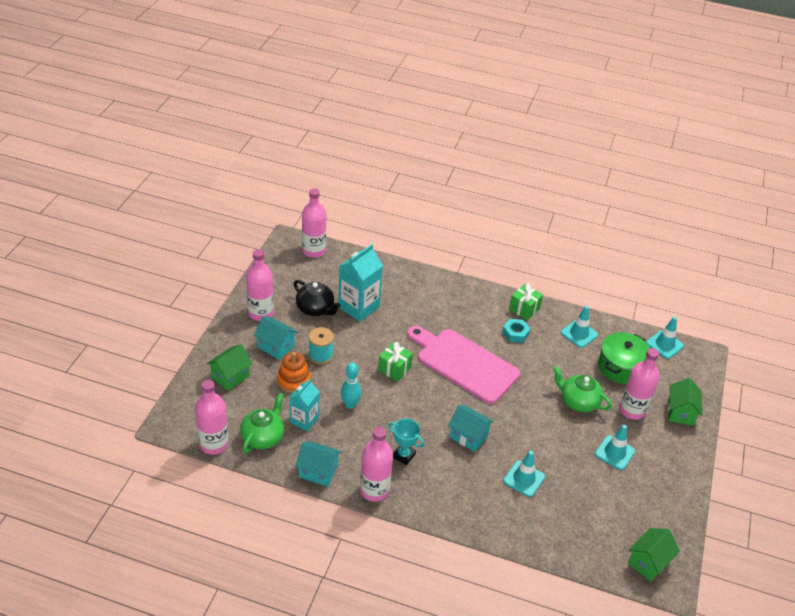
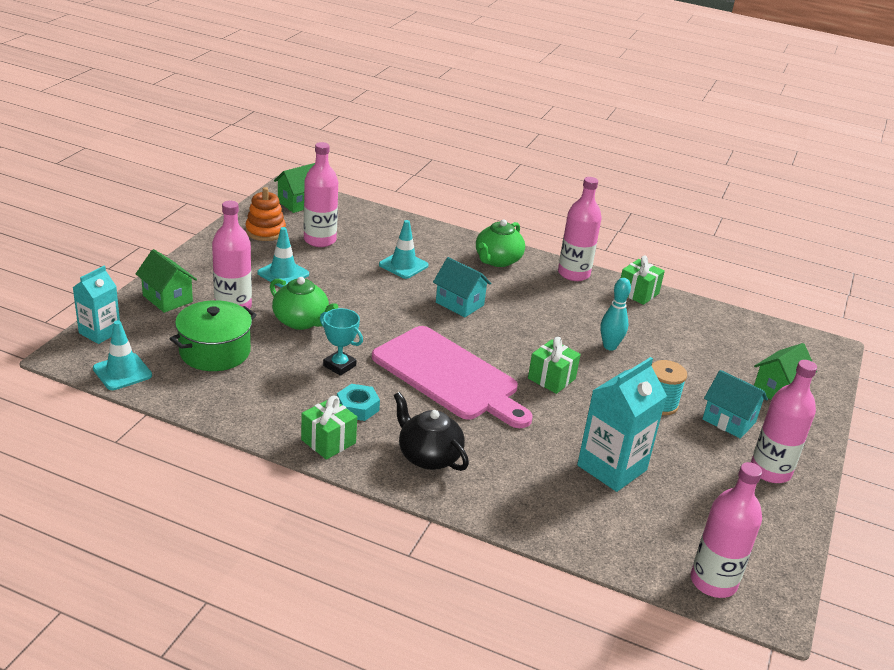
camera: 175 degrees left, 10 degrees down
(214, 444) = (766, 326): pink bottle -> pink bottle (320, 240)
(263, 437) = (710, 327): green teapot -> green teapot (497, 260)
(294, 380) = (690, 378): orange stacking toy -> orange stacking toy (265, 231)
(304, 420) = (665, 337): turquoise carton -> turquoise carton (100, 332)
(315, 309) = (683, 470): black teapot -> black teapot (428, 456)
(318, 471) = (638, 293): turquoise house -> green gift
(403, 455) = (540, 296): turquoise trophy -> turquoise trophy (339, 366)
(579, 334) = (253, 398): turquoise traffic cone -> none
(680, 412) = (167, 298): green house -> green house turned 60 degrees counterclockwise

